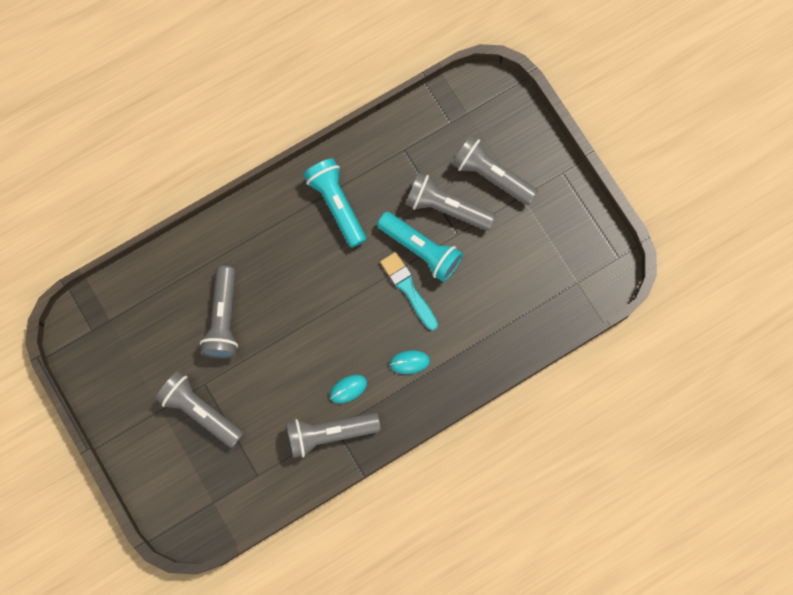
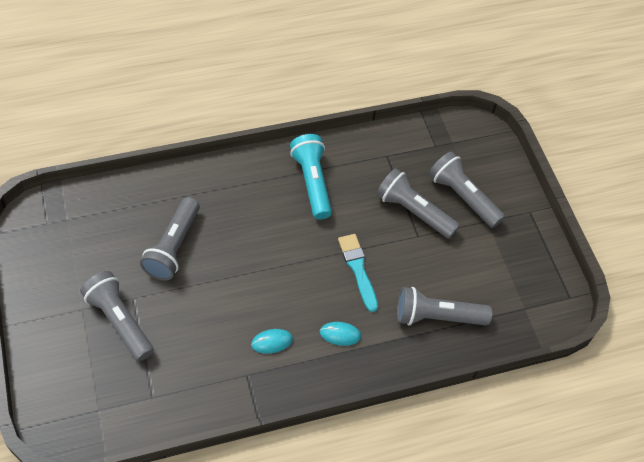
camera: 10 degrees right, 20 degrees down
(329, 433) = (239, 377): grey flashlight -> grey flashlight (437, 316)
(421, 250) = (379, 239): turquoise flashlight -> none

